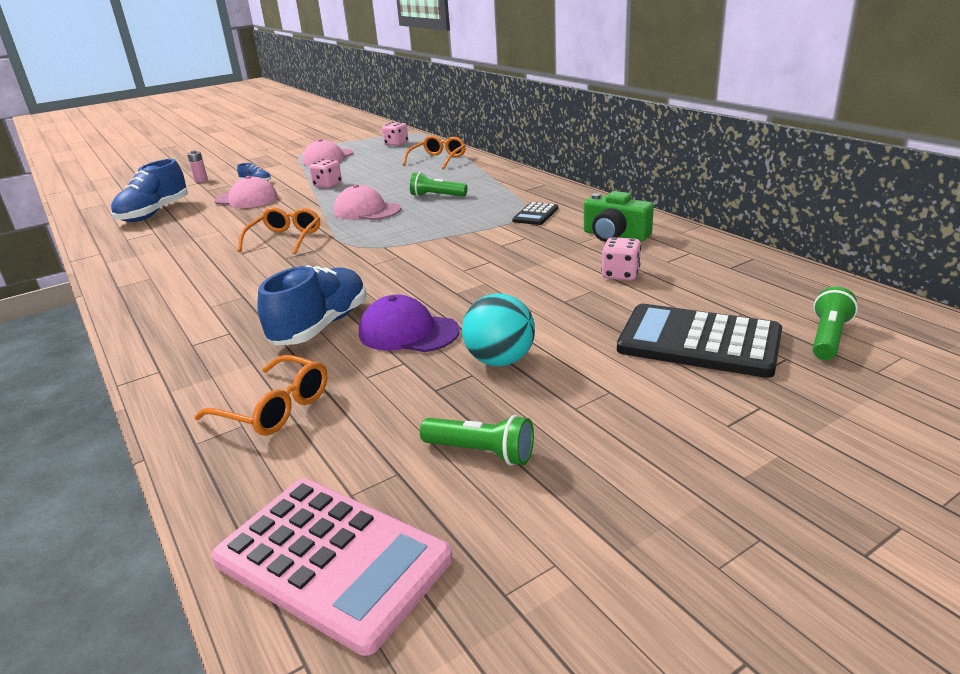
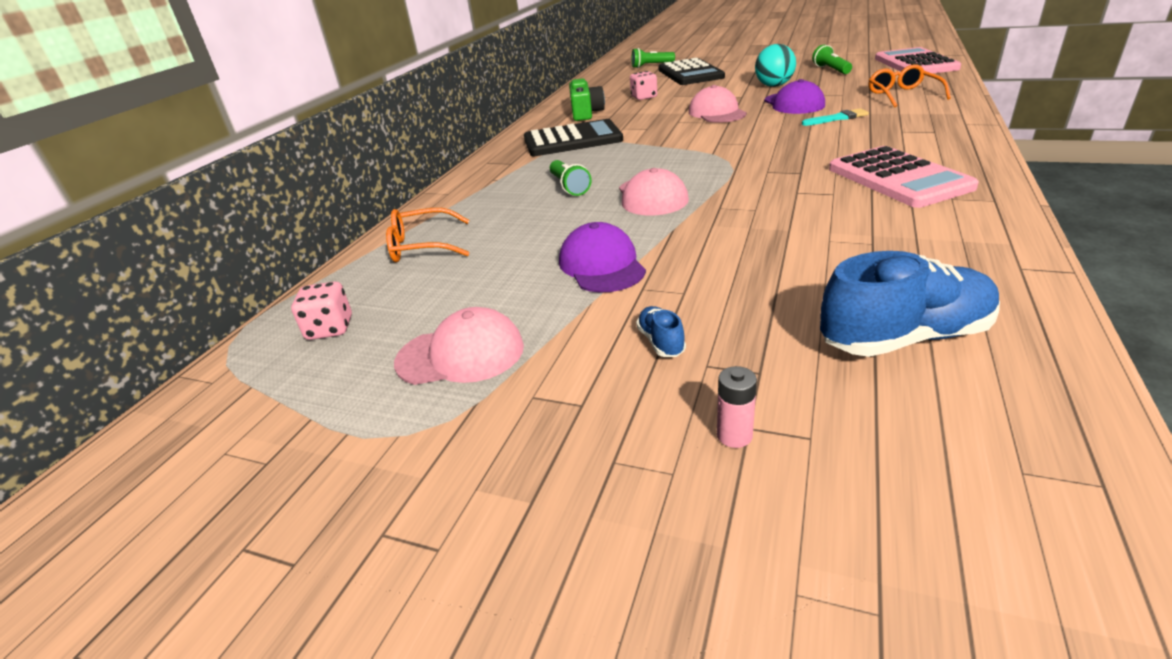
camera: 125 degrees left, 5 degrees up
(199, 279) = (898, 178): none -> pink calculator
(246, 199) = (730, 293): pink cap -> pink cap (717, 113)
(285, 239) = (773, 193): orange glasses -> none
(321, 326) = (837, 118): blue shoe -> turquoise brush
(327, 185) = (602, 265): pink dice -> purple cap
(535, 214) = (572, 140): black calculator -> black calculator, size x1.97

